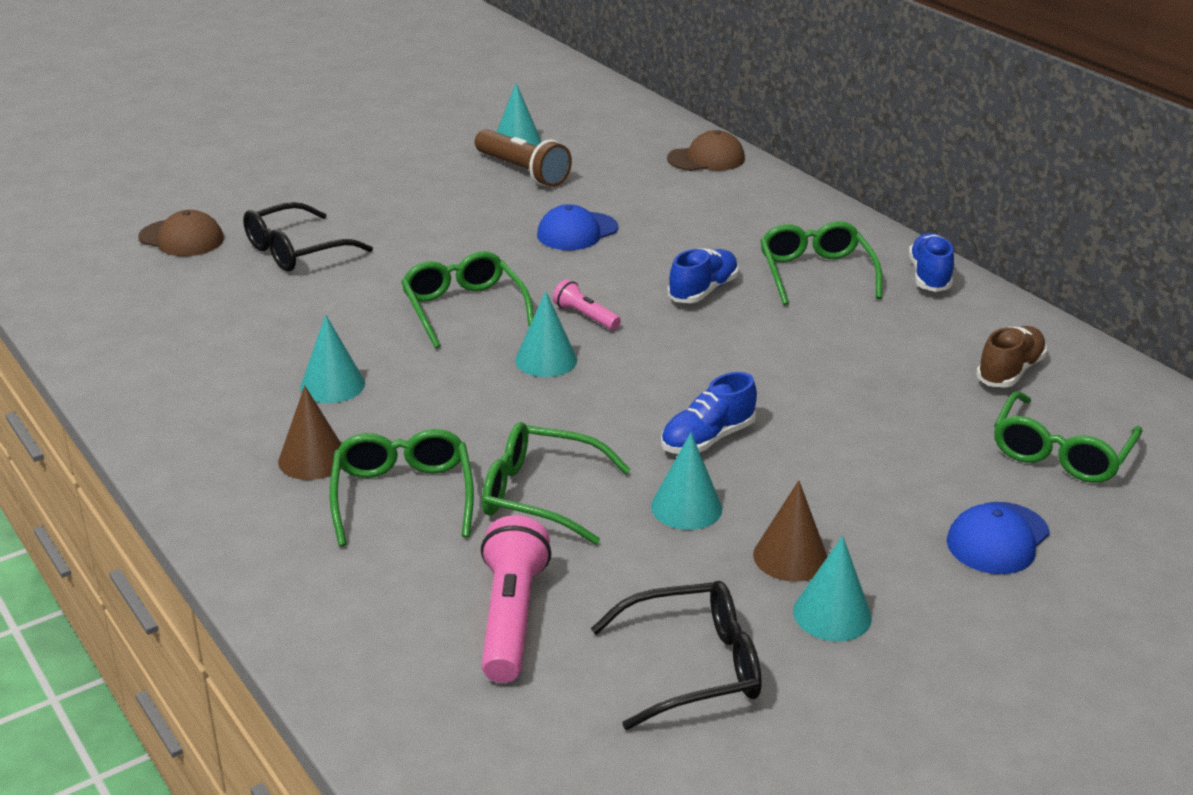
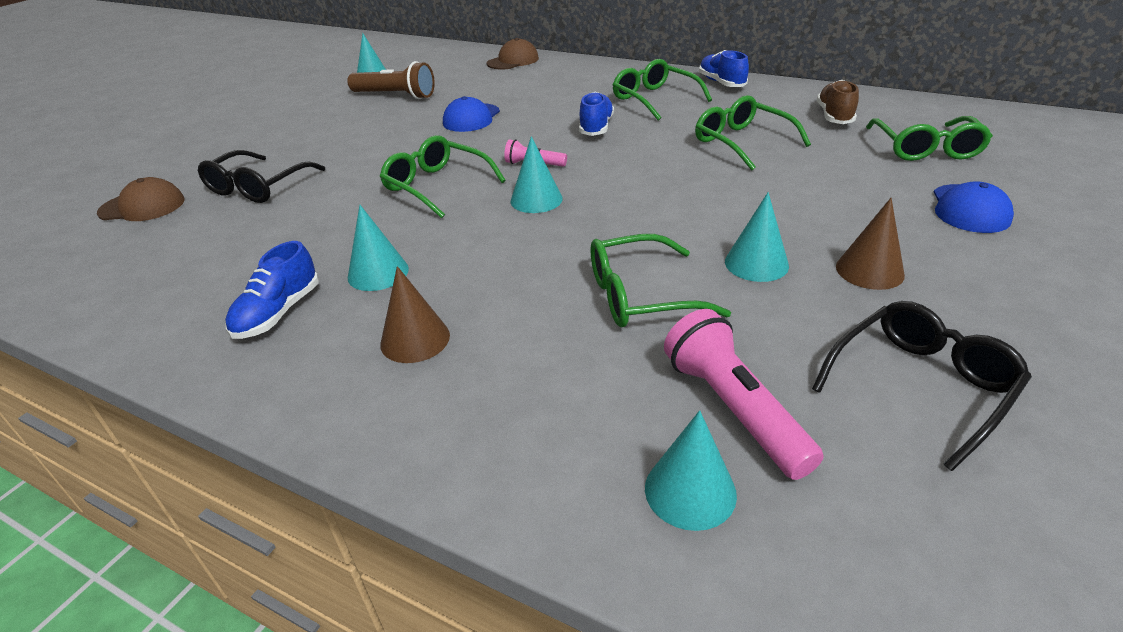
camera: 25 degrees left, 5 degrees up
(402, 495) = (527, 340): green glasses -> green glasses (741, 142)
(707, 439) = (711, 213): blue shoe -> blue shoe (278, 313)
(832, 614) = (951, 300): turquoise cone -> turquoise cone (690, 491)

